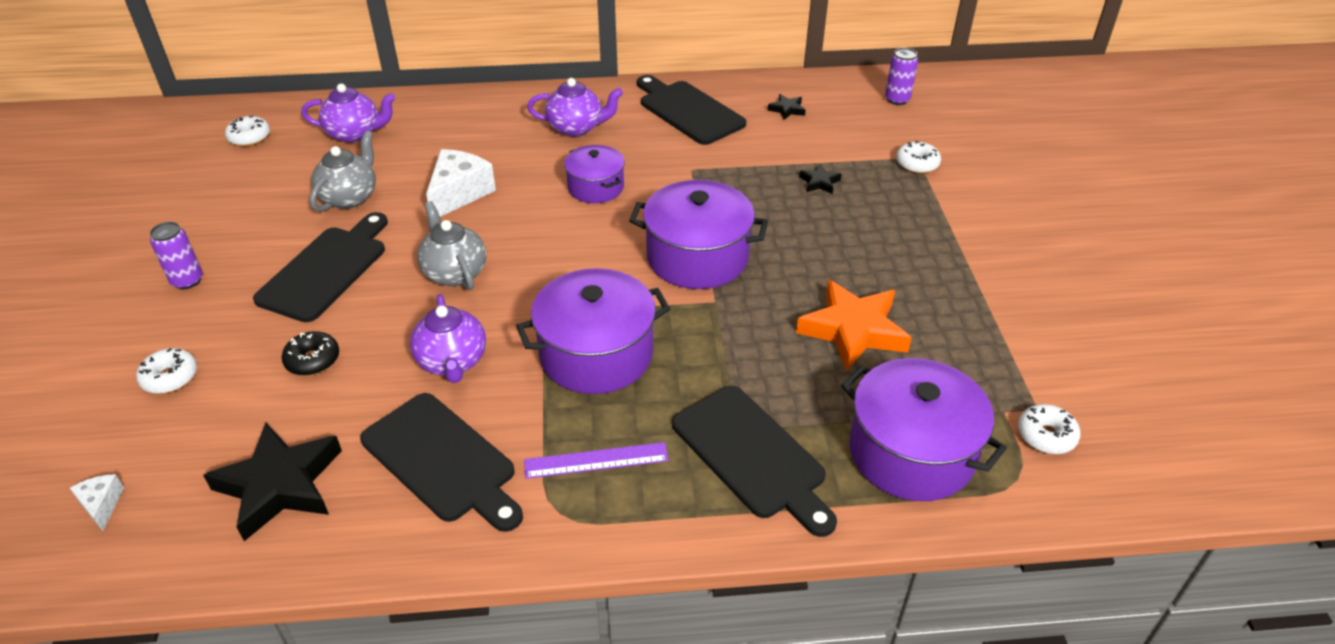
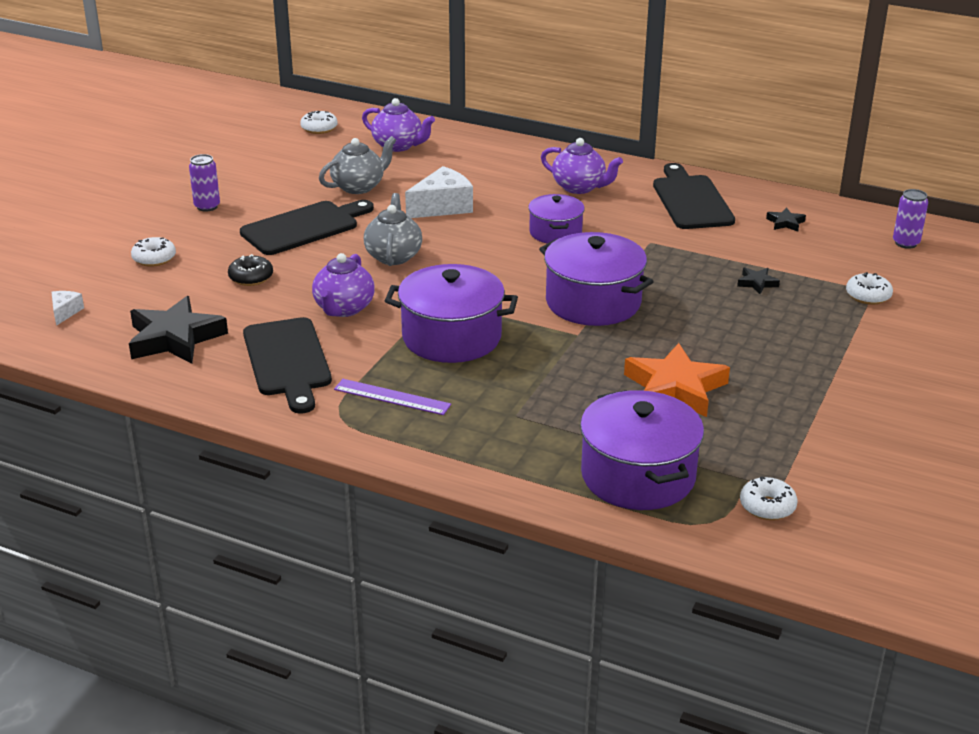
camera: 30 degrees right, 10 degrees down
(752, 455) = (509, 434): black cutting board -> none

